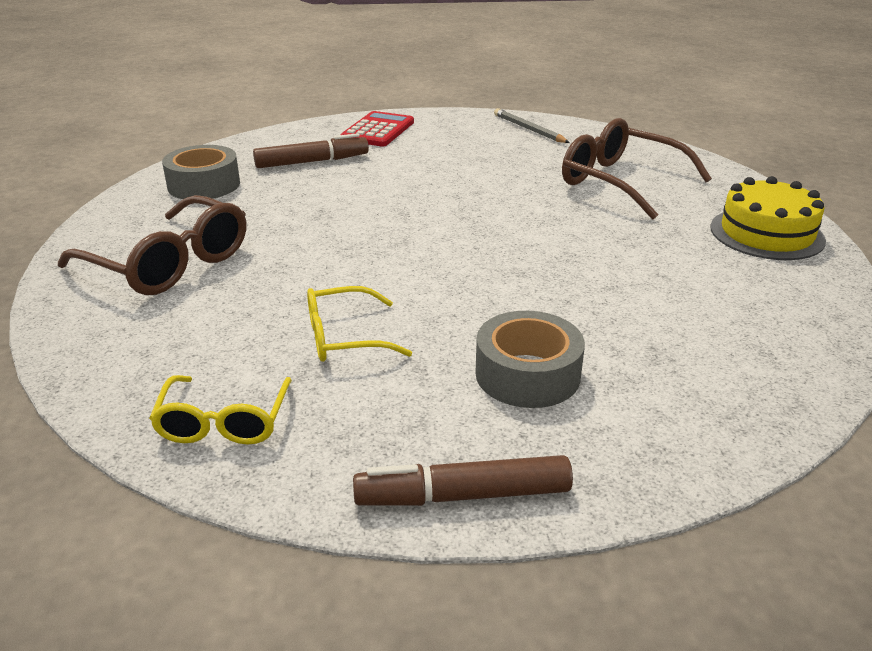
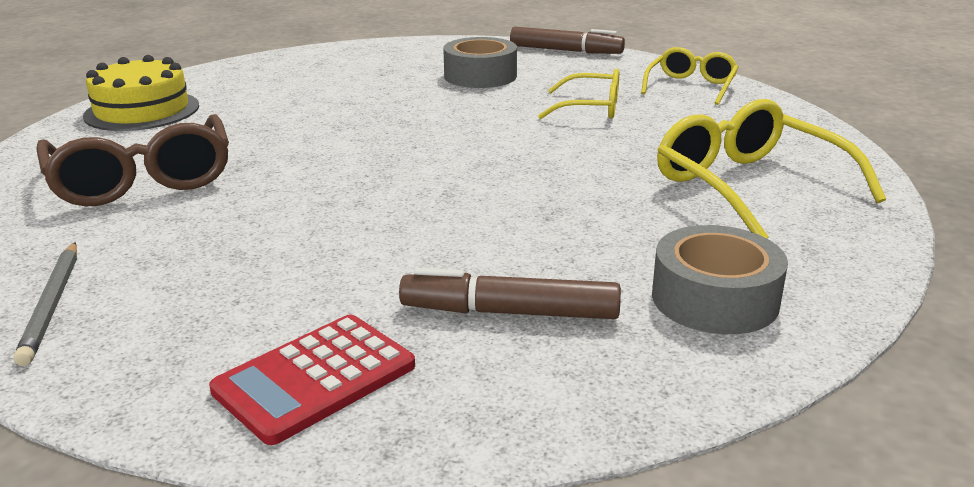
camera: 155 degrees left, 5 degrees down
(169, 263) = (749, 186): brown glasses -> yellow glasses

